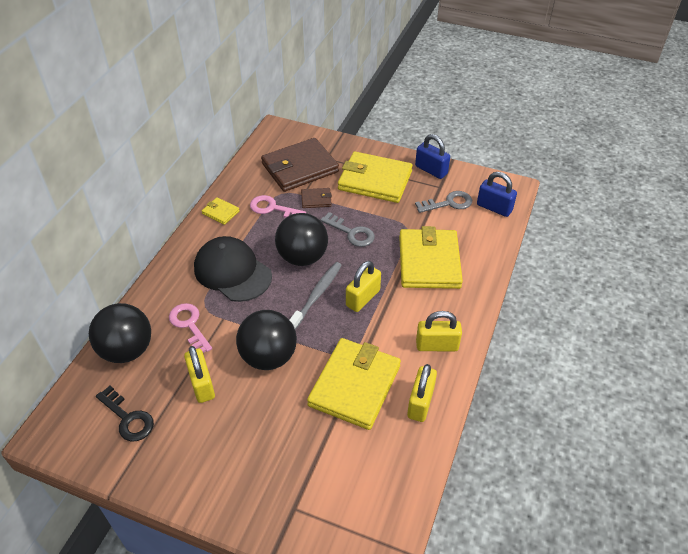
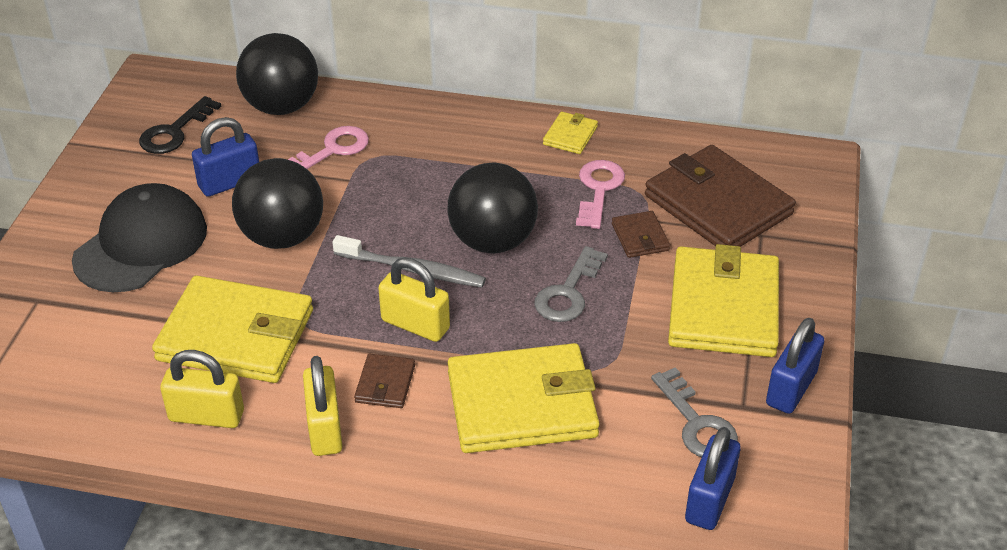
camera: 80 degrees right, 5 degrees down
(202, 384) = (230, 182): yellow padlock -> blue padlock
(232, 272) = (443, 172): black cap -> black cap (141, 244)
(406, 316) = (385, 384): none -> brown wallet

